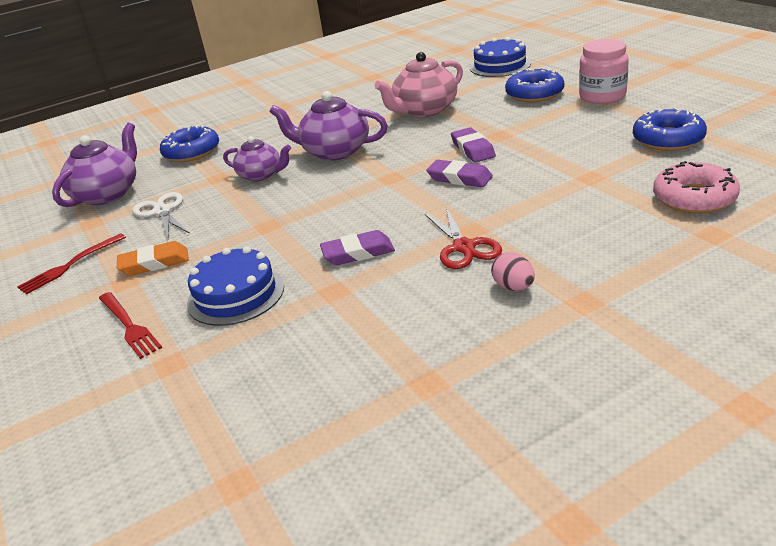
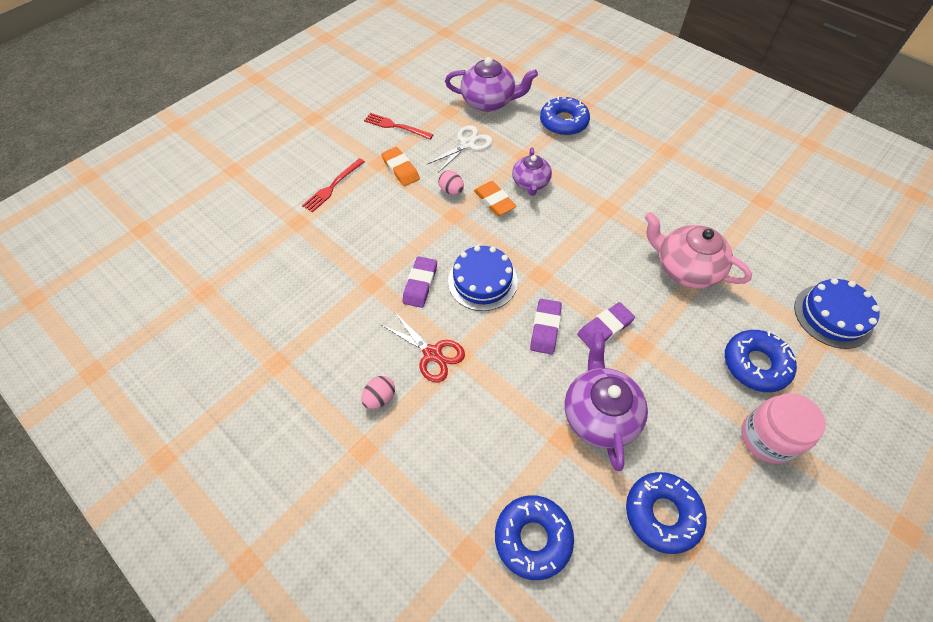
camera: 70 degrees right, 25 degrees up
(227, 225) = (451, 190): none -> pink egg
(236, 294) = (366, 228): blue cake -> blue cake (482, 281)
(268, 198) = (494, 201): none -> orange eraser
(334, 151) = (581, 220): purple teapot -> purple teapot (599, 414)
(358, 253) = (420, 284): purple eraser -> purple eraser turned 45 degrees clockwise
(464, 247) = (432, 354): red scissors -> red scissors turned 105 degrees counterclockwise
(694, 198) = (533, 538): pink donut -> blue donut

